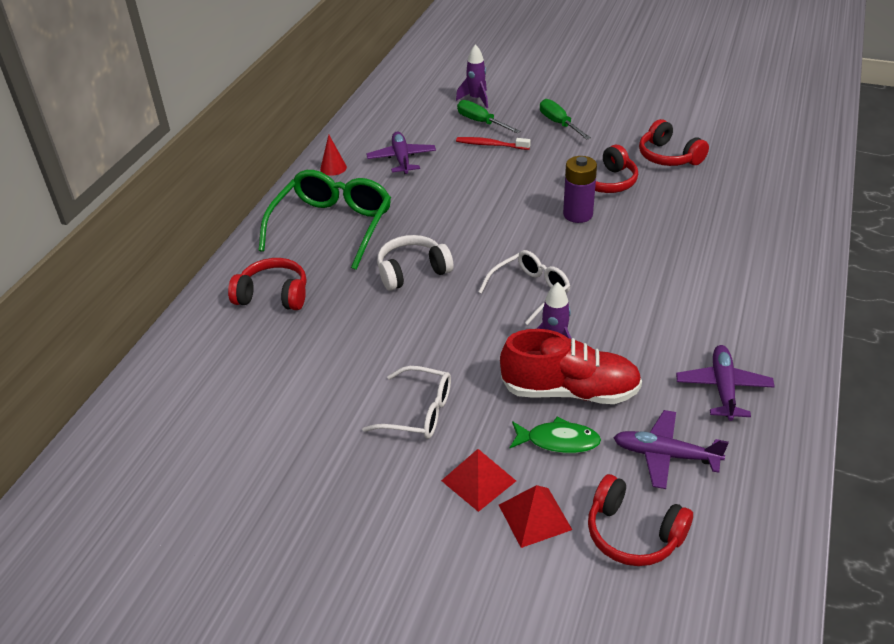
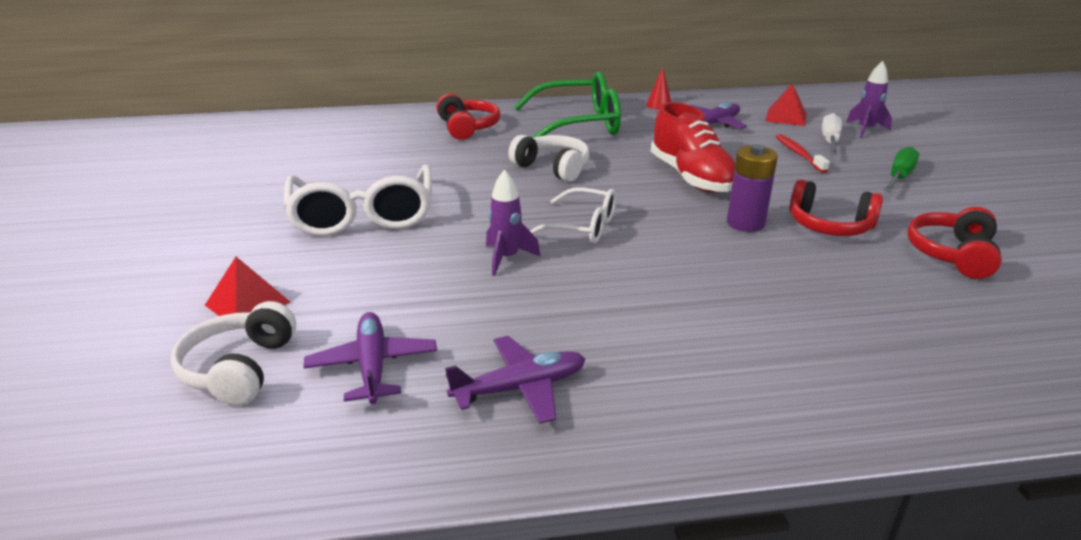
camera: 60 degrees right, 10 degrees down
(419, 412) = (363, 216): white glasses -> white glasses, size x1.67
(478, 480) = (287, 263): red pyramid -> red pyramid (786, 117)
(481, 122) = (830, 141): green screwdriver -> white screwdriver
(558, 441) = (361, 293): green fish -> none
(570, 391) = (441, 283): red shoe -> red shoe (691, 177)
(633, 533) = (239, 368): red headphones -> white headphones

